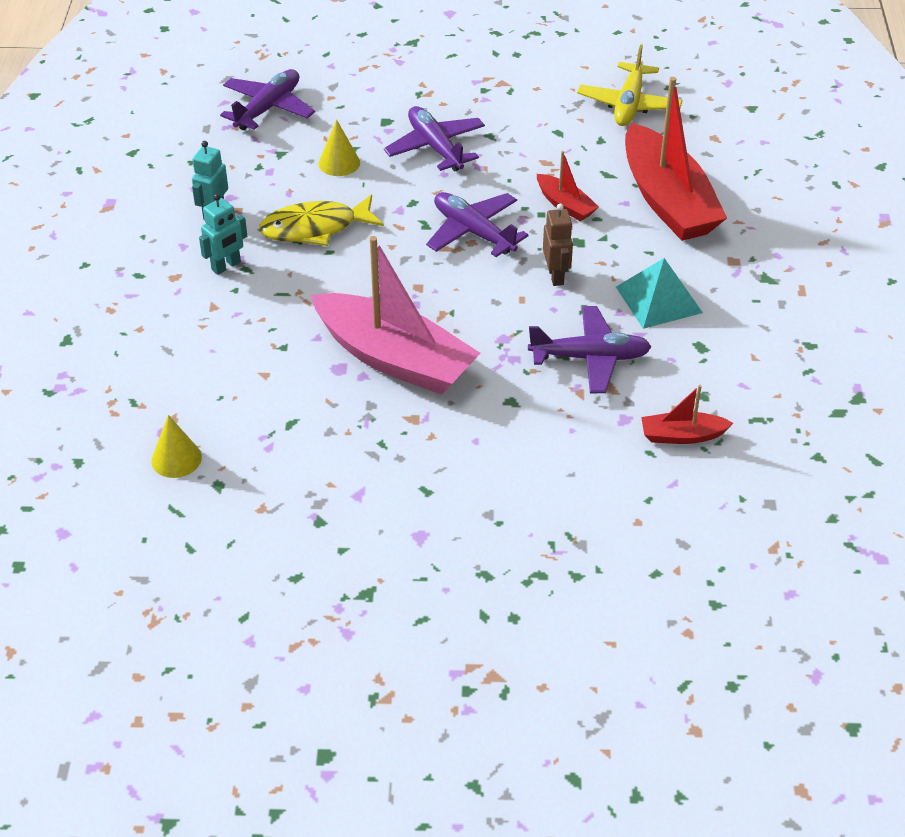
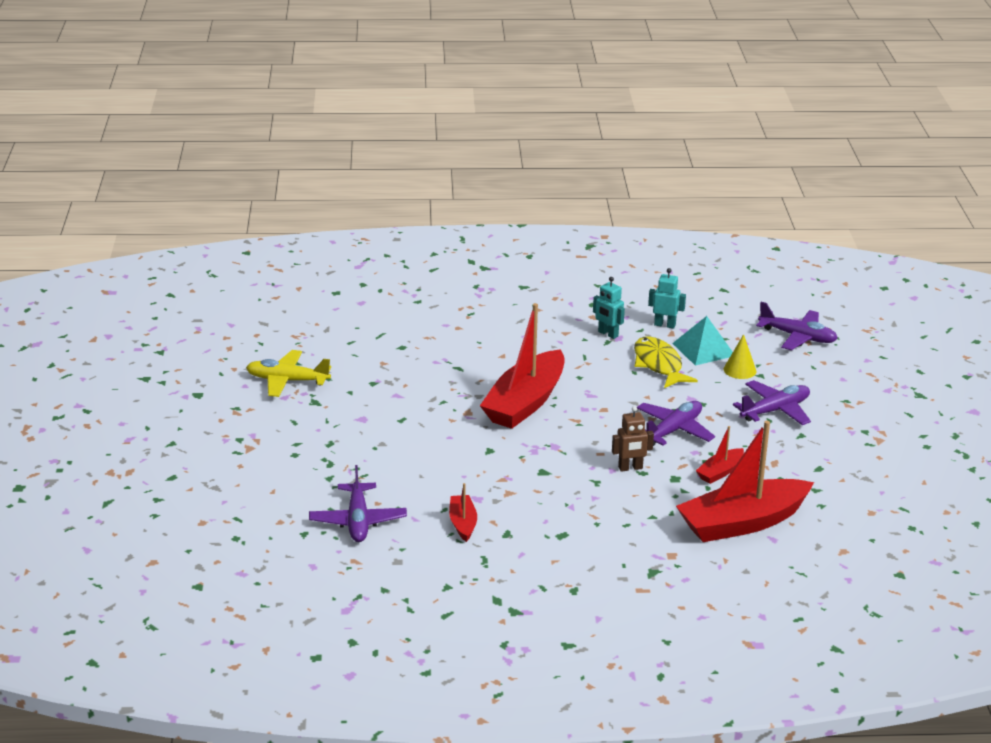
camera: 85 degrees right, 15 degrees down
(176, 459) = (423, 331): yellow cone -> none
(395, 359) = (525, 403): pink boat -> red boat
(590, 358) = (540, 483): purple plane -> purple plane (358, 521)
(629, 104) = (875, 505): yellow plane -> yellow plane (287, 381)
(658, 299) = (613, 516): turquoise pyramid -> turquoise pyramid (703, 349)

